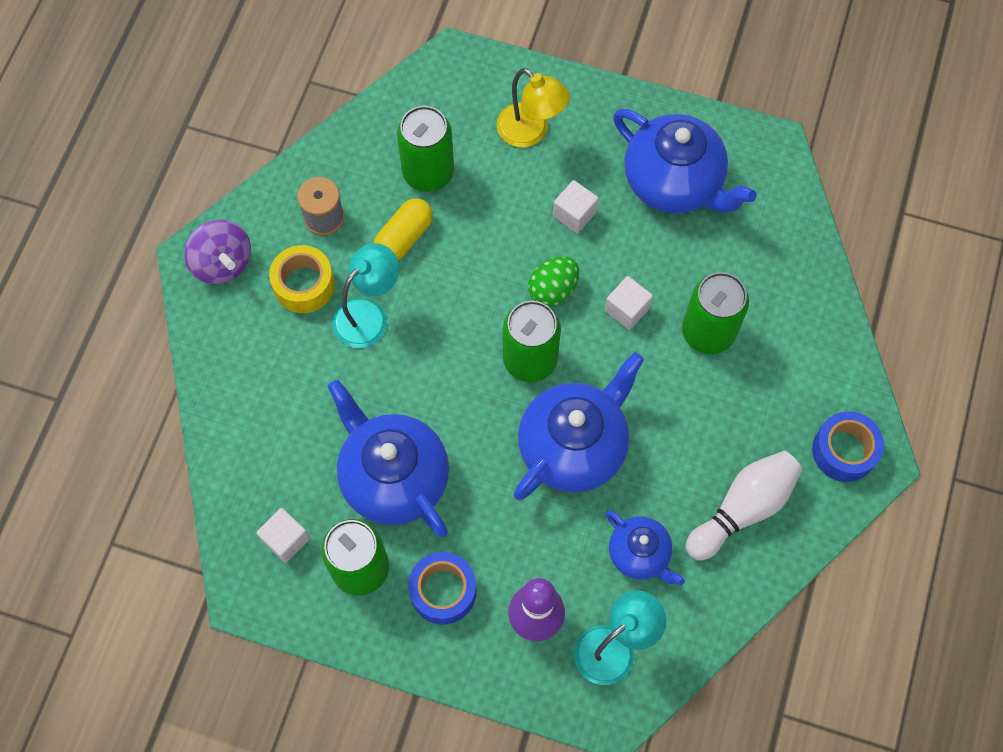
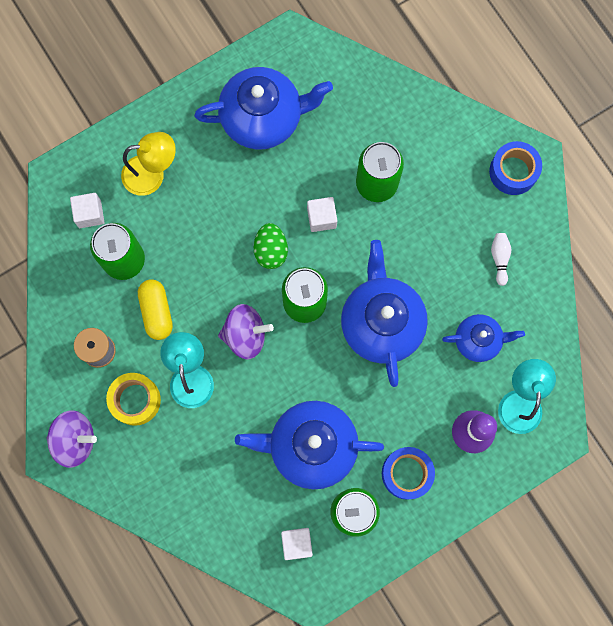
camera: 50 degrees left, 10 degrees up
(450, 332) = (245, 335): none -> purple spinning top
(574, 214) = (232, 195): white cube -> white cube (90, 214)
(743, 508) = (499, 258): white bowling pin -> white bowling pin, size x0.49

